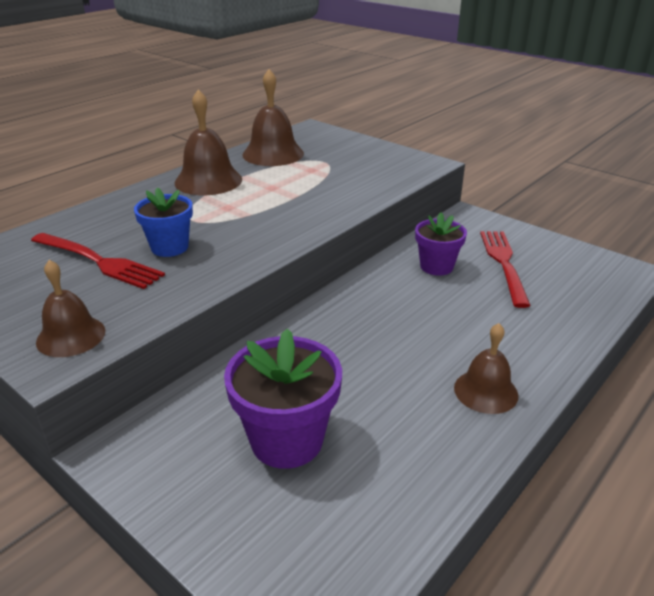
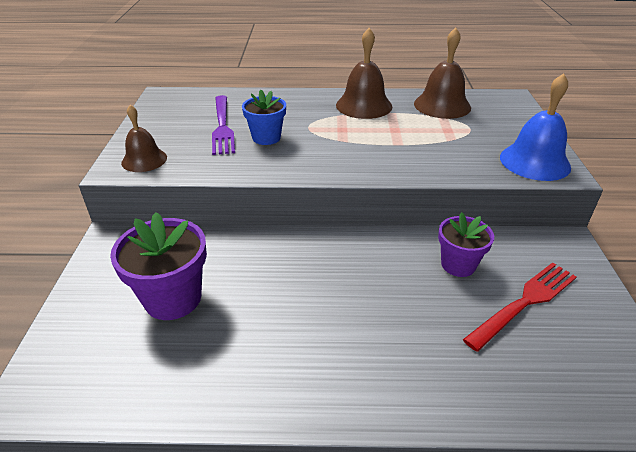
camera: 50 degrees right, 5 degrees up
(98, 261) = (222, 126): red fork -> purple fork
(403, 164) = (534, 162): none -> blue bell
(486, 391) = (322, 378): brown bell -> none

